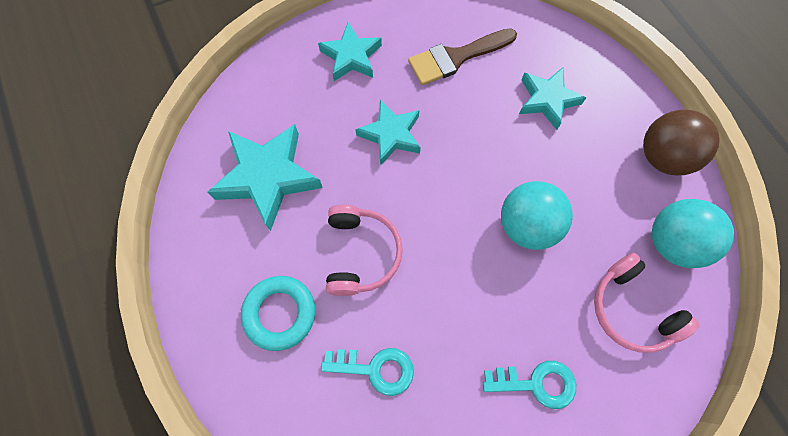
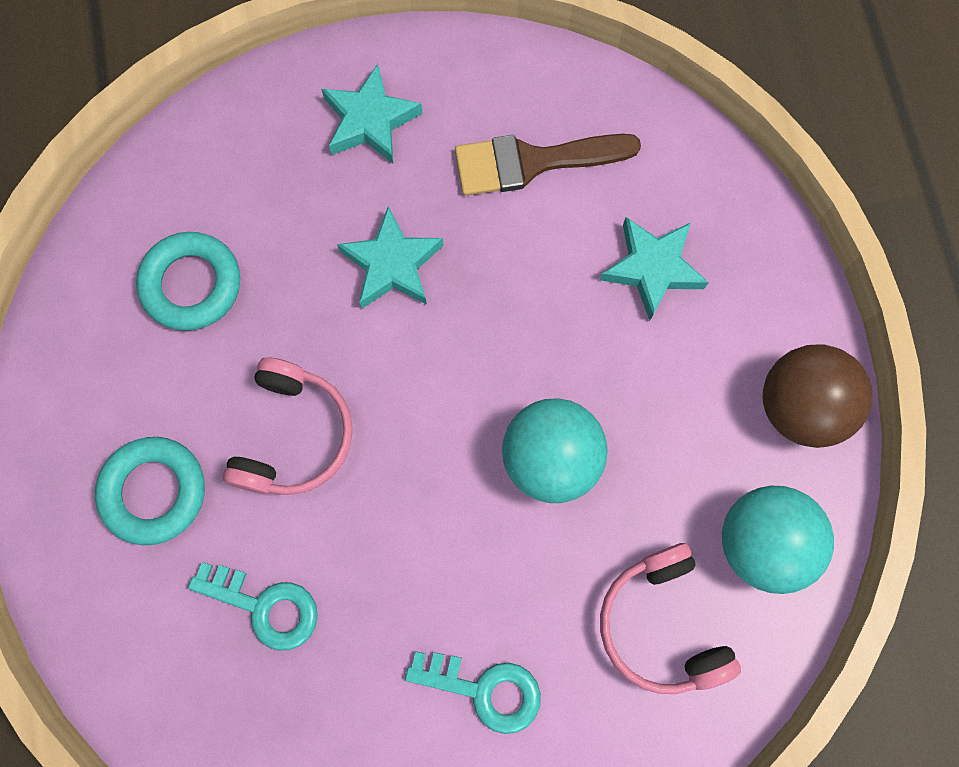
camera: 15 degrees right, 5 degrees up
(268, 177) = (192, 284): turquoise star -> turquoise ring

